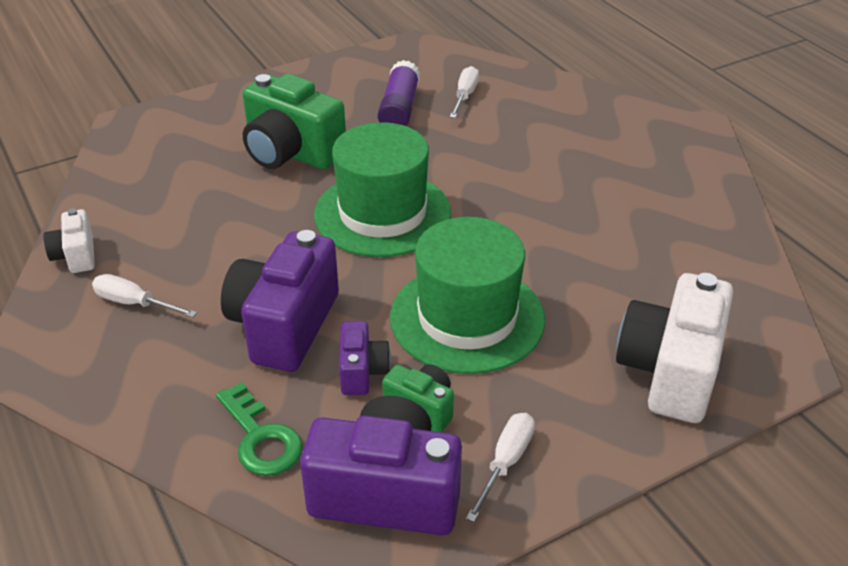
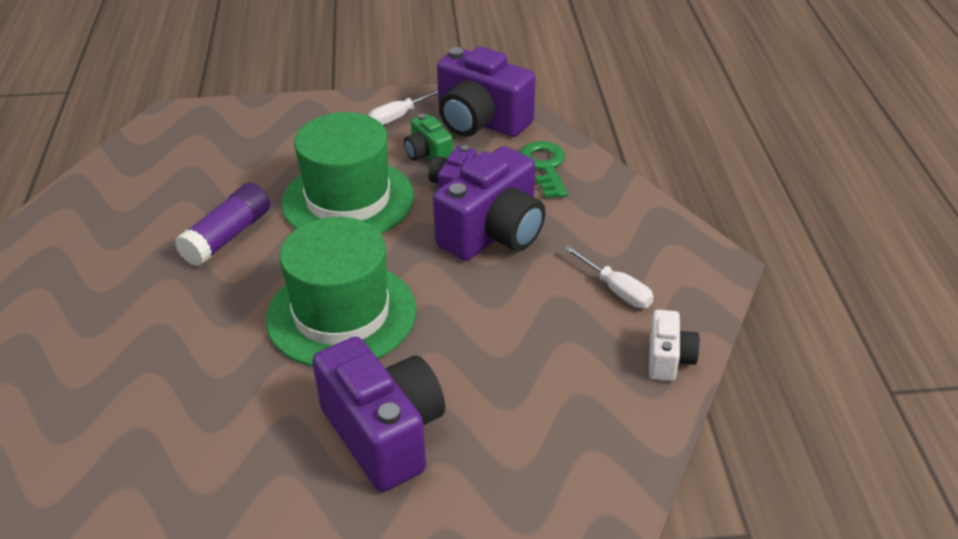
camera: 155 degrees left, 0 degrees up
(291, 153) = (384, 434): green camera -> purple camera
(399, 109) = (201, 469): purple glue stick -> purple glue stick (227, 236)
(465, 96) = (100, 464): white screwdriver -> none
(670, 371) = (248, 131): white camera -> none

